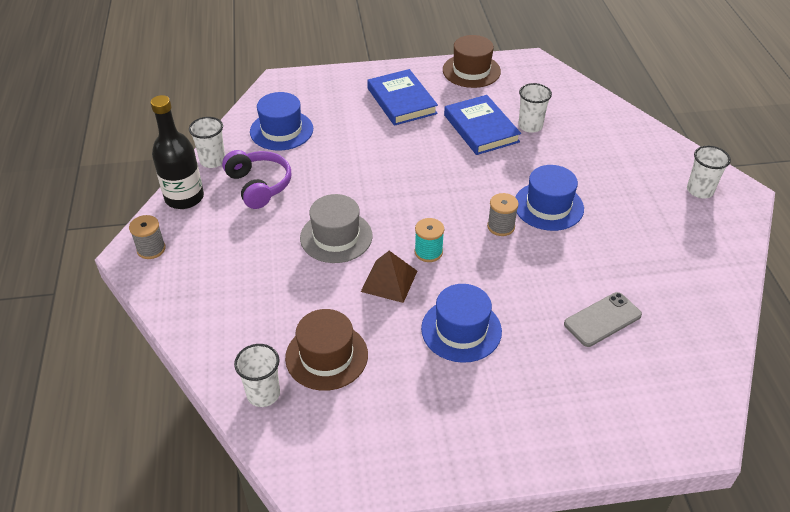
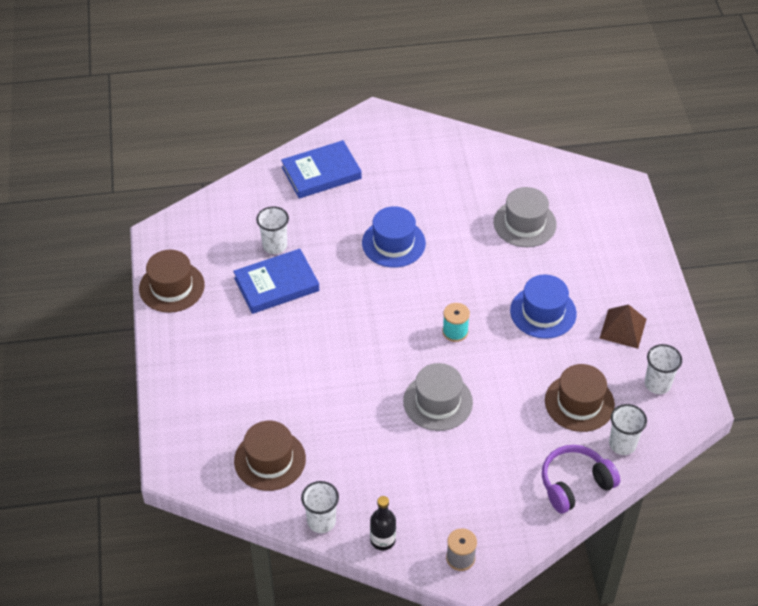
camera: 90 degrees left, 5 degrees up
(184, 198) = (383, 540): black bottle -> black bottle, size x0.60
(258, 185) = (363, 473): purple headphones -> purple headphones (575, 484)
(281, 130) = (270, 460): blue hat -> brown hat
(389, 281) = (492, 360): brown pyramid -> brown pyramid (623, 328)
(401, 101) = (223, 350): blue book -> blue book (321, 173)
(501, 226) = (421, 278): grey spool -> none
(602, 320) = (524, 223): grey phone -> grey hat
(700, 190) = (372, 141): white cup -> white cup (657, 384)

